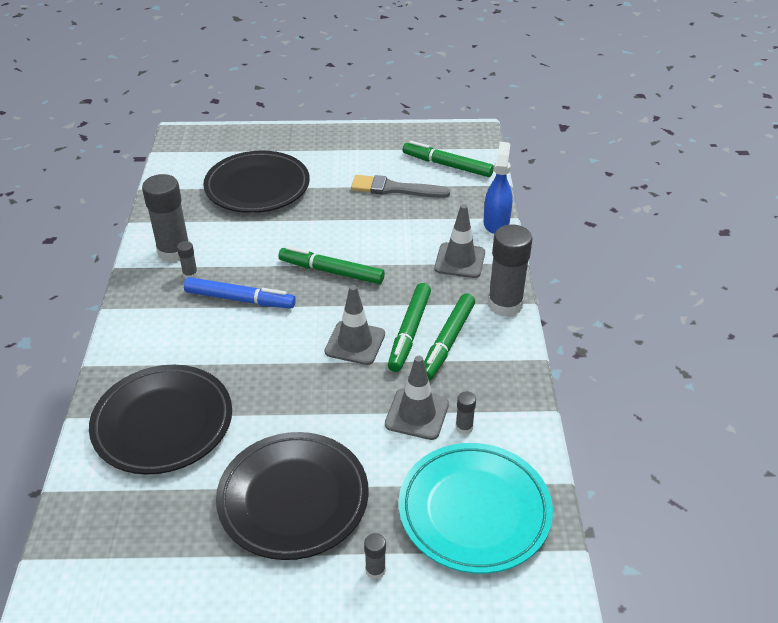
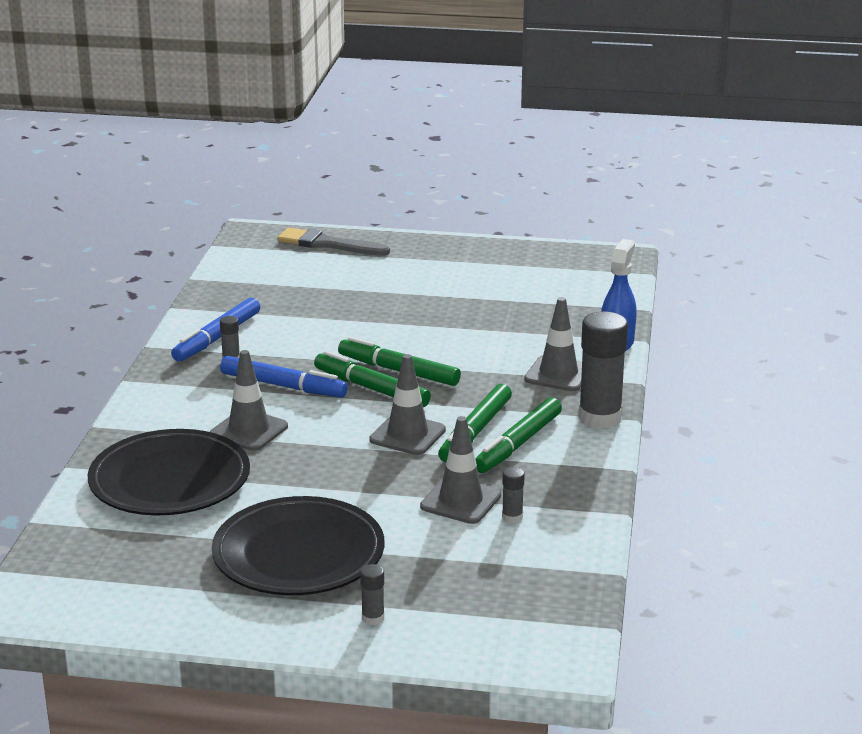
camera: 10 degrees right, 15 degrees down
(174, 252) = (217, 338): grey glue stick -> blue marker
(220, 354) = (249, 430): none -> grey traffic cone
(257, 187) = (331, 287): black plate -> none
(395, 189) = (500, 302): grey brush -> grey brush (328, 244)
(447, 165) = (574, 285): green marker -> green marker (371, 388)
(474, 511) = (500, 585): turquoise plate -> none

